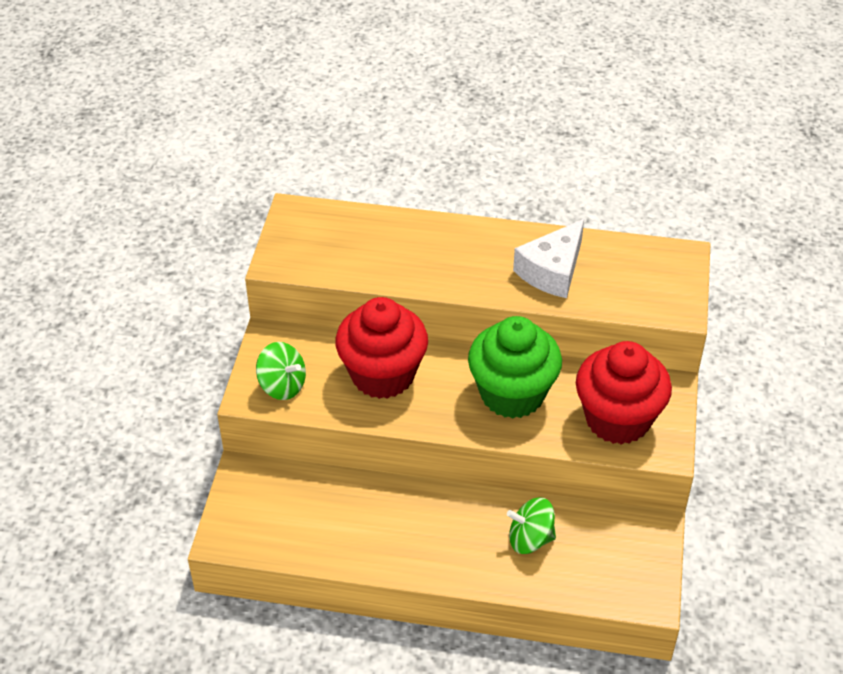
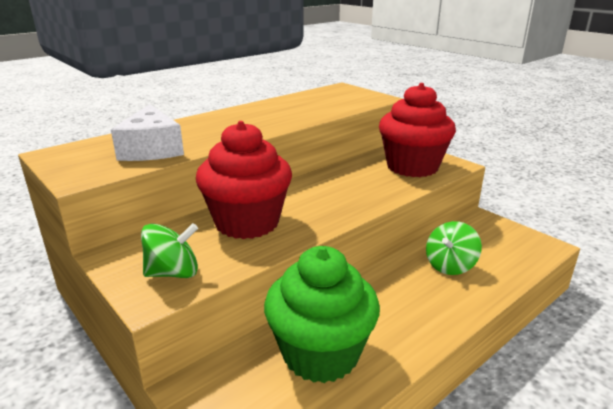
camera: 50 degrees left, 20 degrees down
(512, 394) = (343, 187): green cupcake -> green cupcake (320, 354)
(552, 271) = (293, 110): white cheese -> white cheese (151, 149)

